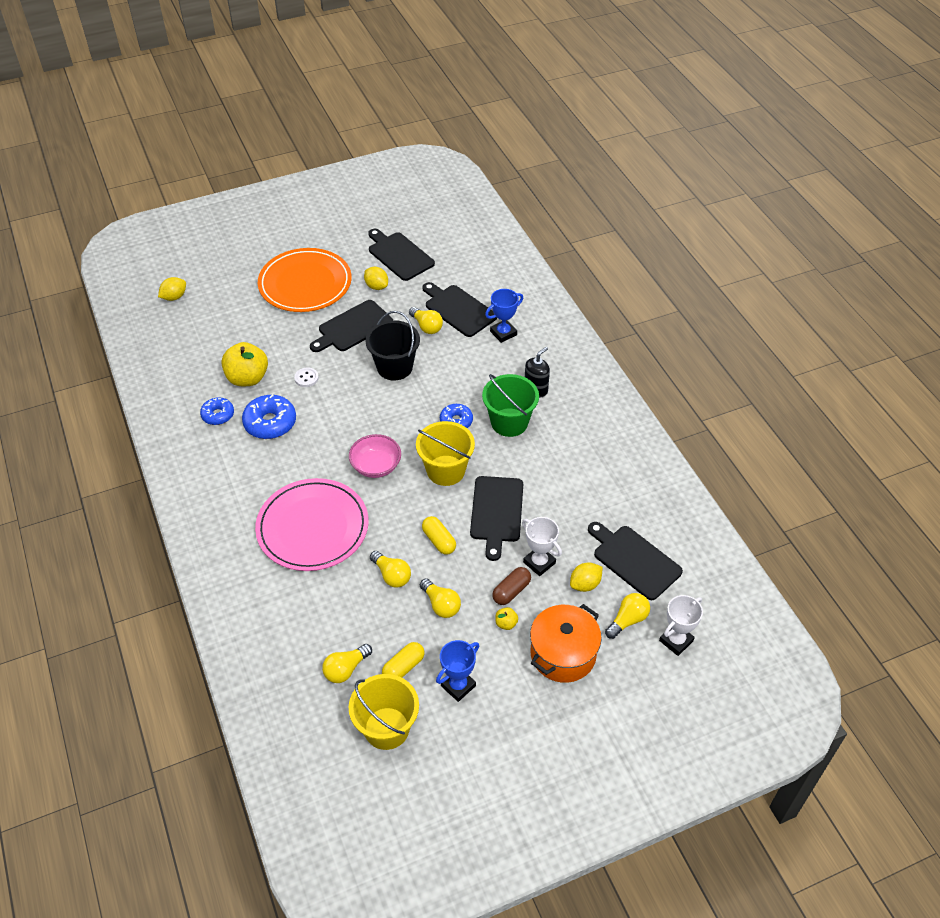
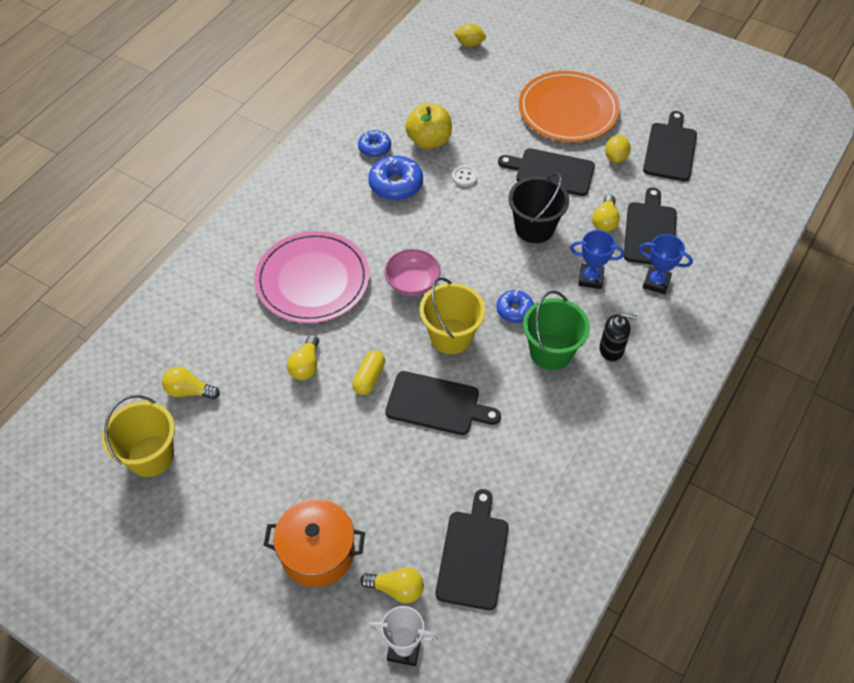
camera: 55 degrees right, 5 degrees up
(403, 667) = (218, 431): yellow capsule -> none
(441, 605) = (302, 421): yellow light bulb -> none
(458, 686) = (227, 485): blue trophy -> blue trophy (590, 278)
(497, 512) = (437, 404): black cutting board -> black cutting board turned 135 degrees counterclockwise
(506, 623) = (318, 484): yellow apple -> none
(511, 591) = (357, 468): brown capsule -> none
(539, 562) = (406, 472): white trophy -> none
(585, 584) = (411, 526): yellow lemon -> none

